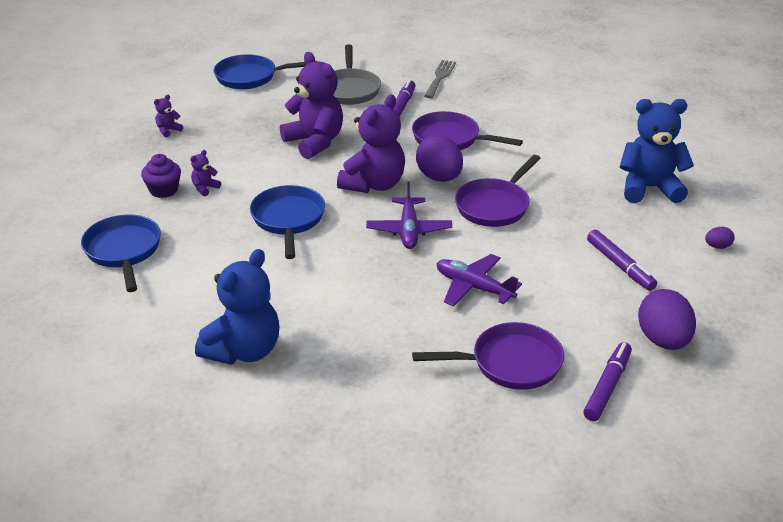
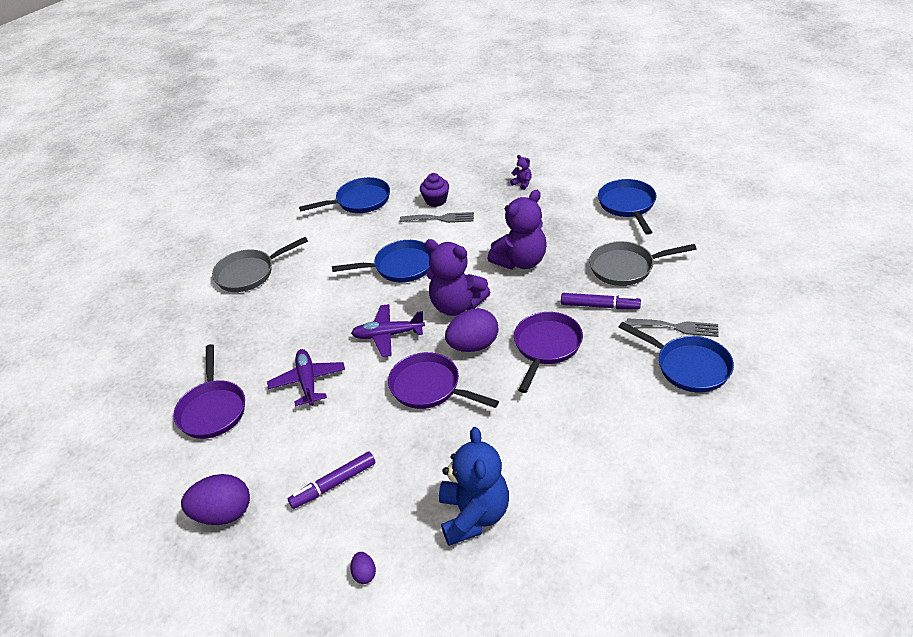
camera: 90 degrees right, 5 degrees up
(205, 188) = (441, 218): purple teddy bear -> grey fork
(244, 350) = (249, 273): blue teddy bear -> grey pan
(473, 287) = (308, 382): purple plane -> purple plane turned 45 degrees counterclockwise
(488, 79) = (688, 366): none -> blue pan
(607, 386) = (174, 472): purple marker -> none

